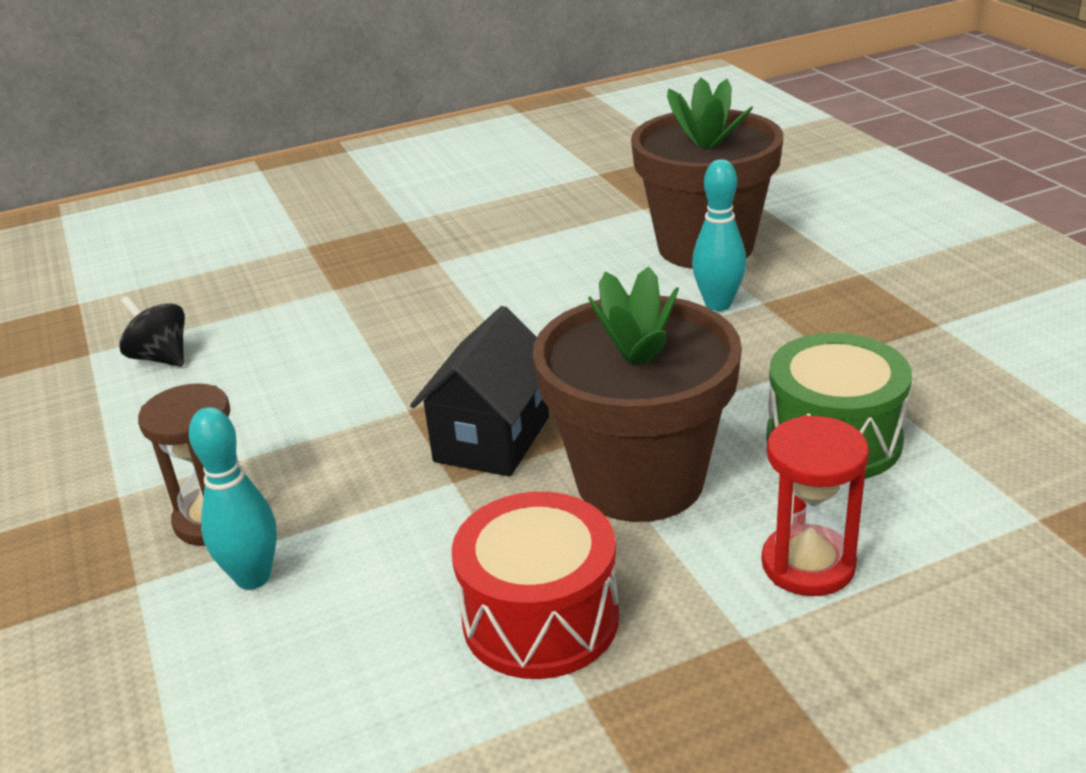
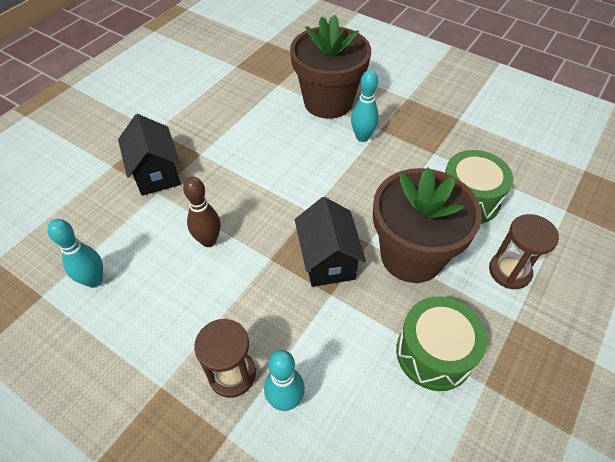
camera: 35 degrees left, 20 degrees up
(161, 357) = (94, 280): black spinning top -> turquoise bowling pin
(344, 361) = (208, 241): none -> brown bowling pin
(355, 268) = (156, 174): none -> black house
(540, 618) = (434, 353): red drum -> green drum
(808, 564) = (509, 271): red hourglass -> brown hourglass

